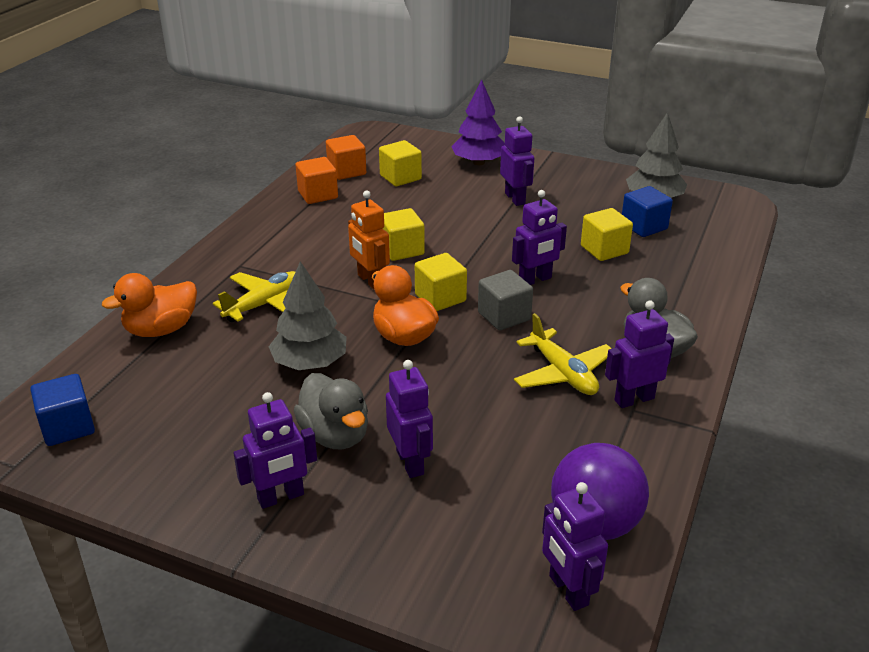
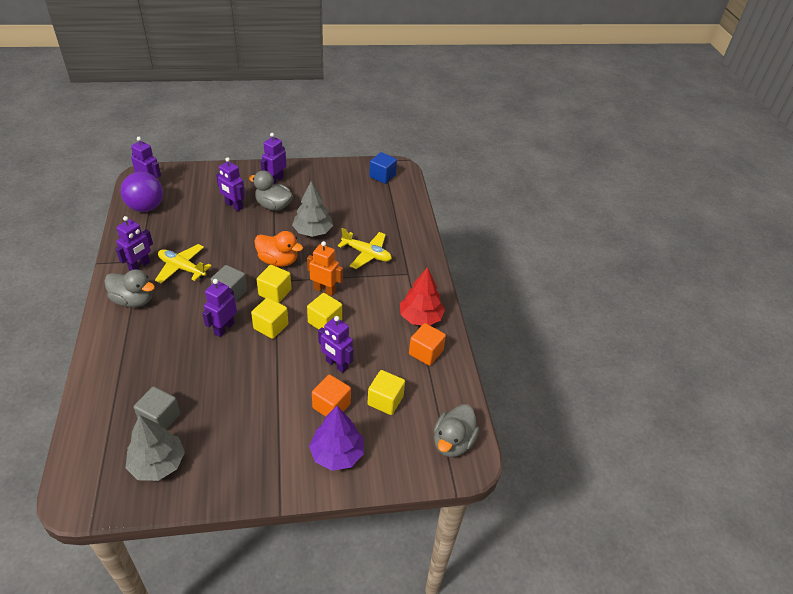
camera: 145 degrees right, 10 degrees up
(161, 330) = (400, 224): orange duck -> none
(265, 304) = (366, 254): yellow plane -> yellow plane turned 75 degrees counterclockwise
(284, 221) = (420, 317): none -> red tree
(346, 171) = (432, 390): orange cube -> orange cube (331, 406)
(369, 142) = (453, 442): none -> grey duck
(515, 198) = (278, 412): purple robot -> purple robot (336, 364)
(604, 250) = (185, 377): yellow cube -> yellow cube (271, 326)
(644, 226) = (160, 418): blue cube -> grey cube

